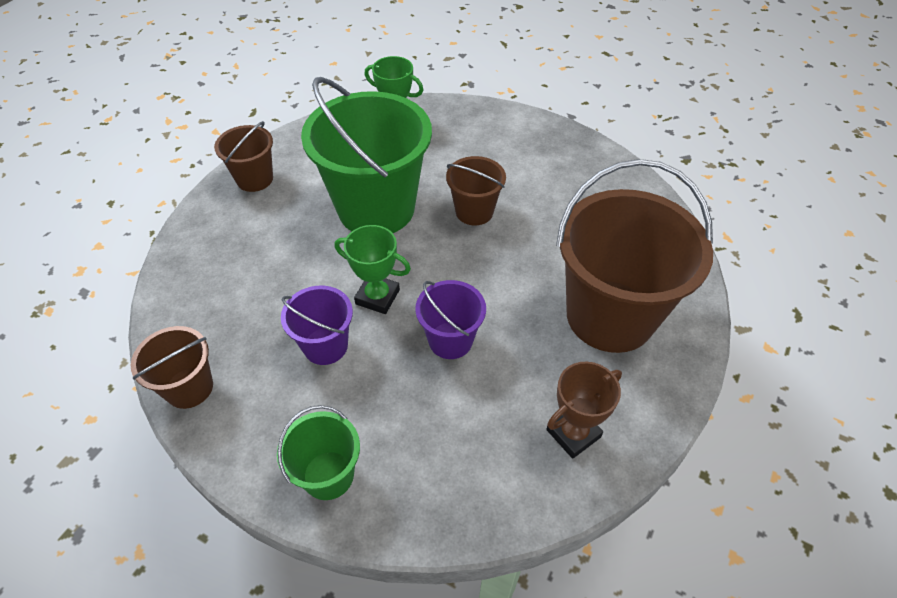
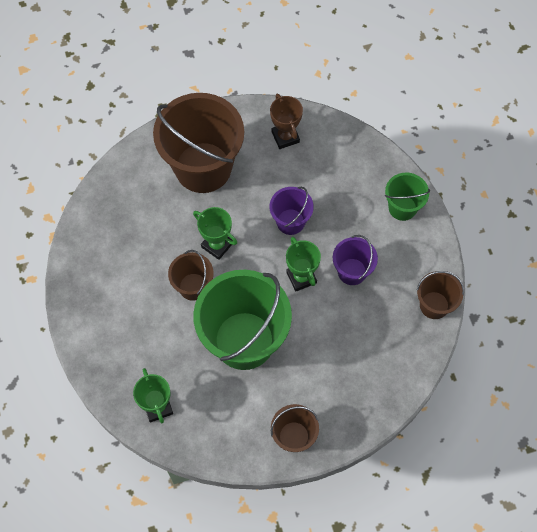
camera: 135 degrees left, 15 degrees up
(497, 258) = (217, 245): none -> green trophy
(573, 433) = (285, 137): brown trophy -> brown trophy turned 60 degrees clockwise

